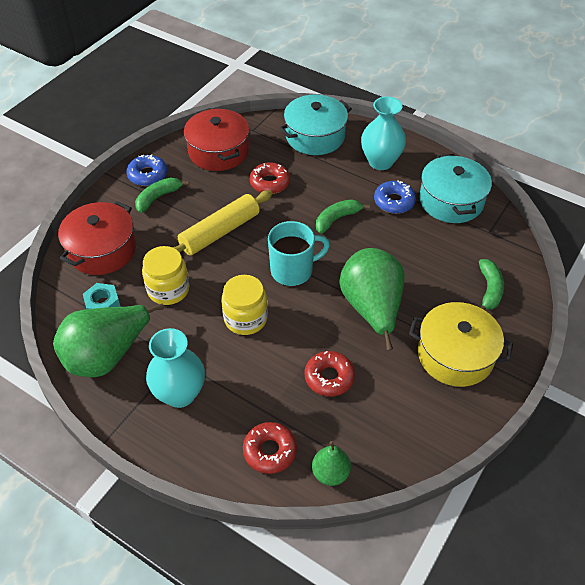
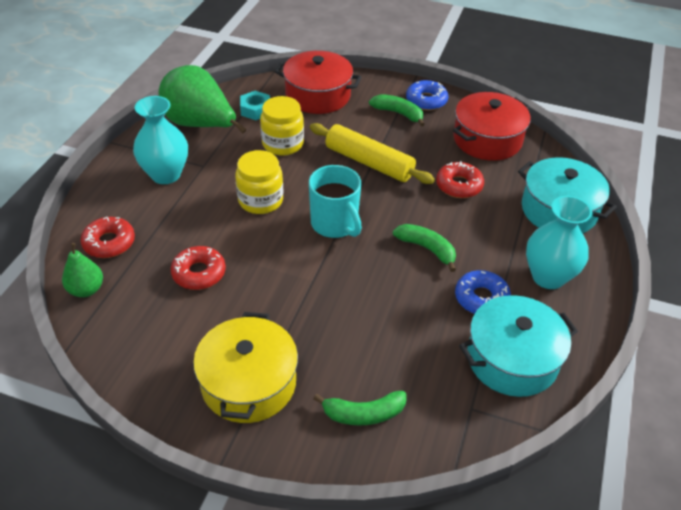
camera: 75 degrees right, 5 degrees down
(371, 308) = (299, 296): green pear -> none

